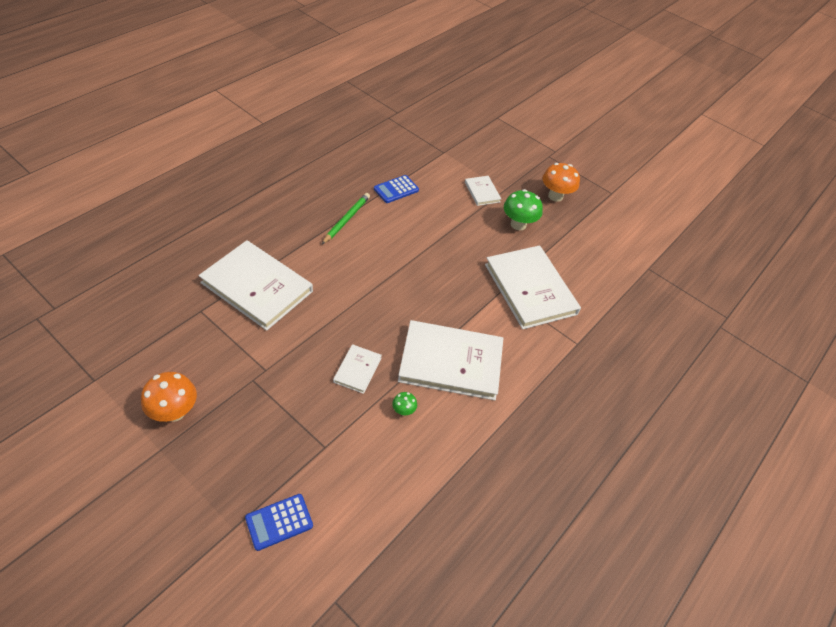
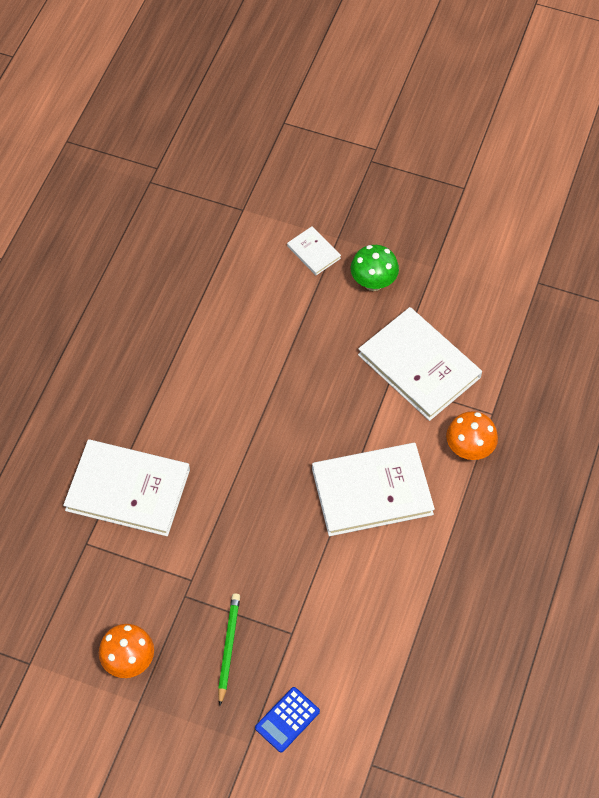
camera: 15 degrees left, 10 degrees up
(346, 219) = (177, 359): green pencil -> green pencil (228, 647)
(357, 370) = (282, 540): white book -> none
(396, 189) = (213, 292): blue calculator -> none
(403, 411) = (349, 564): green mushroom -> none
(555, 196) = (400, 221): orange mushroom -> orange mushroom (469, 449)

